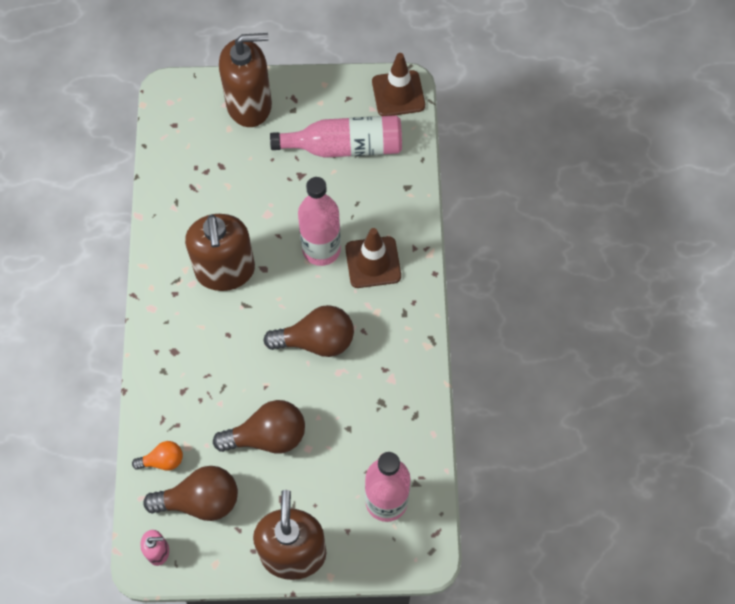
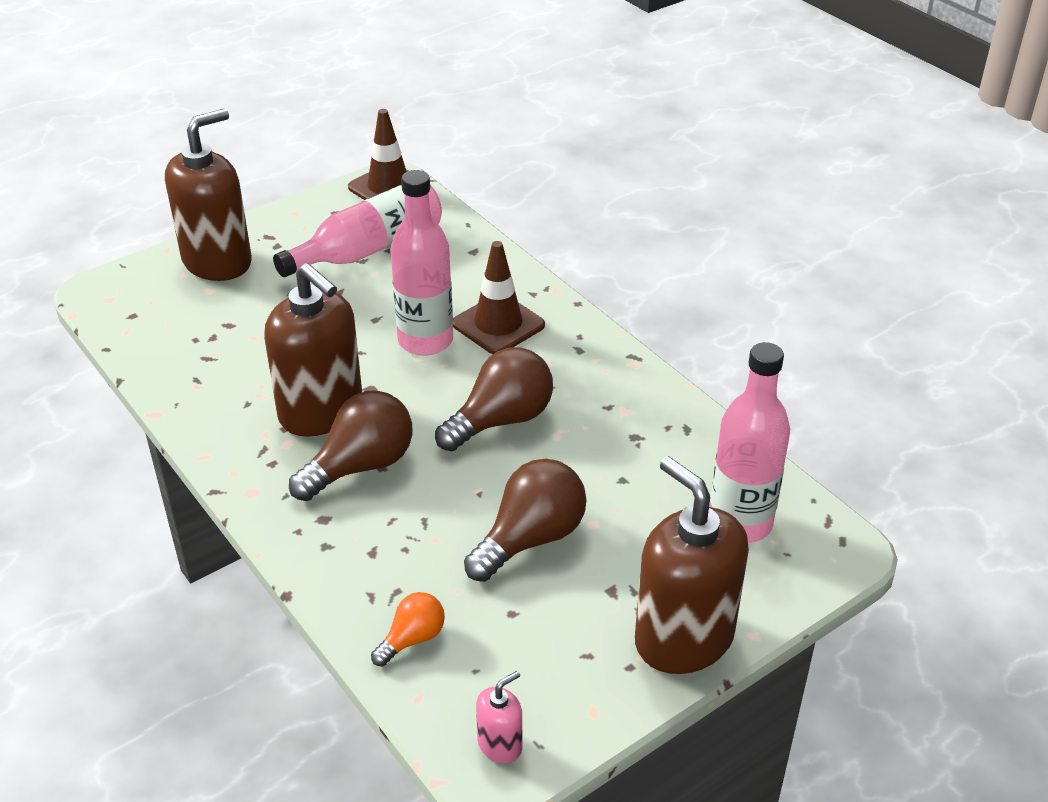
camera: 35 degrees left, 25 degrees down
(200, 501) = (506, 653): brown light bulb -> brown light bulb (360, 466)

